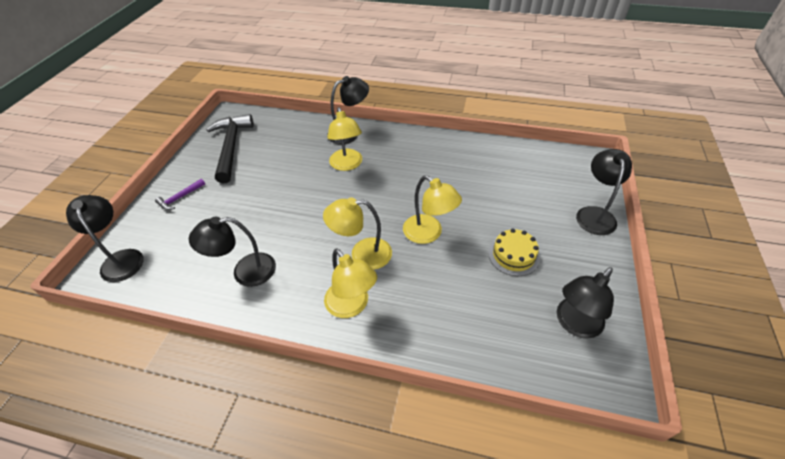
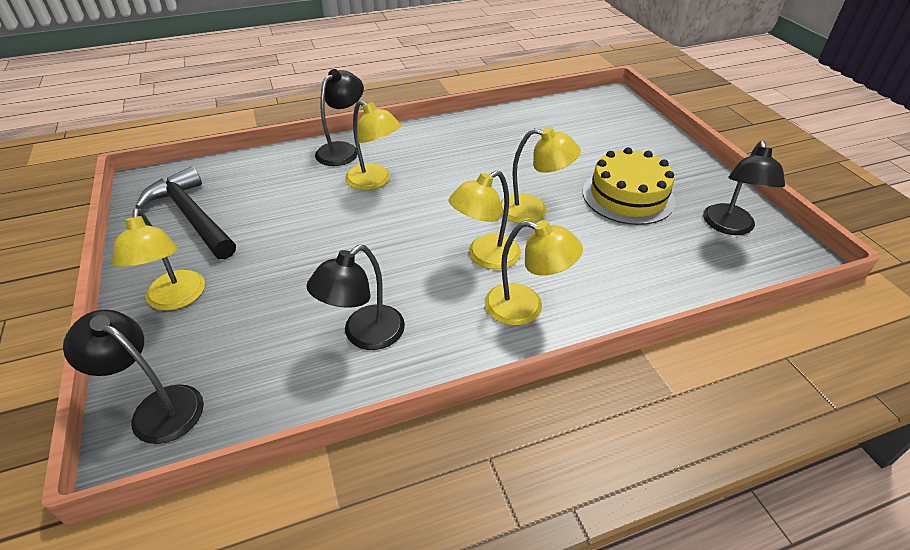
camera: 35 degrees left, 5 degrees down
(180, 198) = (175, 299): purple hammer -> yellow lamp
(513, 255) = (628, 196): yellow cake -> yellow cake, size x1.59
(594, 214) = (658, 137): black lamp -> none

